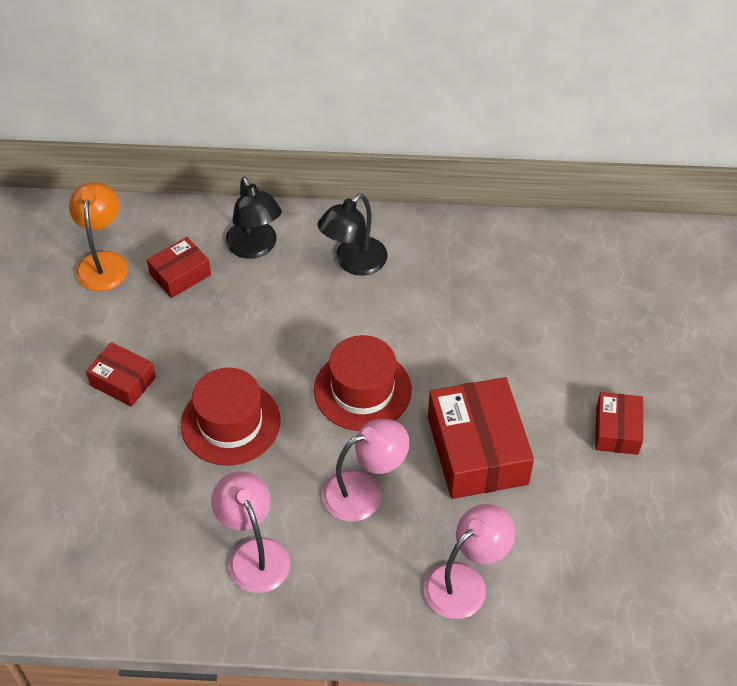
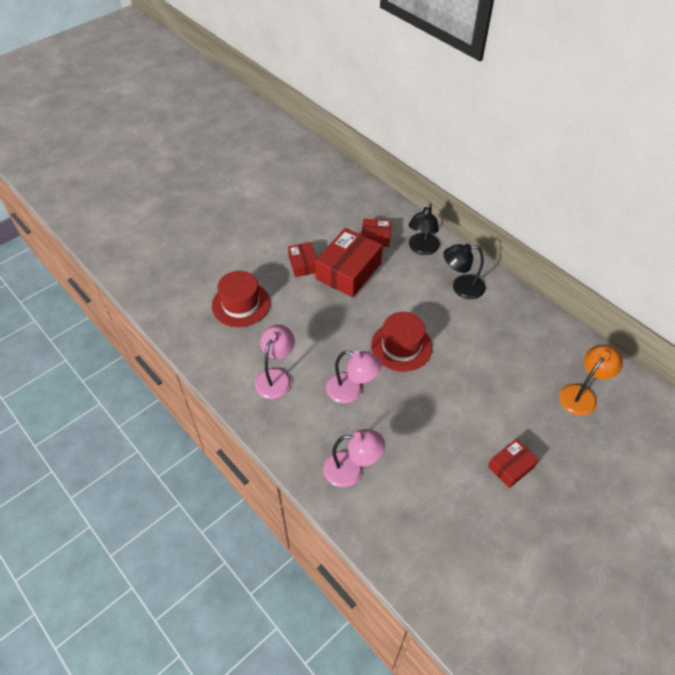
camera: 45 degrees right, 0 degrees up
(103, 262) = (349, 210): orange lamp -> orange lamp (582, 394)
(230, 423) = (327, 315): red hat -> red hat (241, 304)
(477, 450) = (426, 416): red box -> red box (348, 271)

